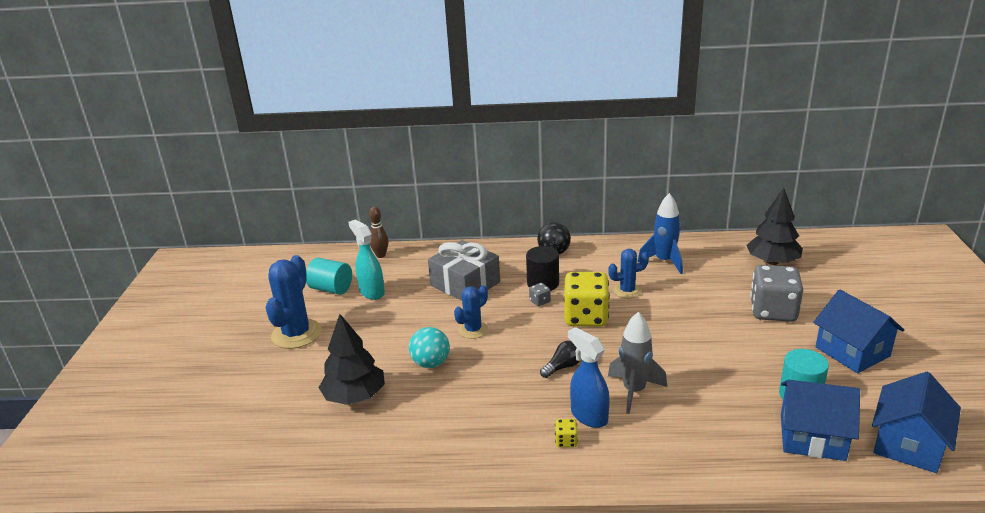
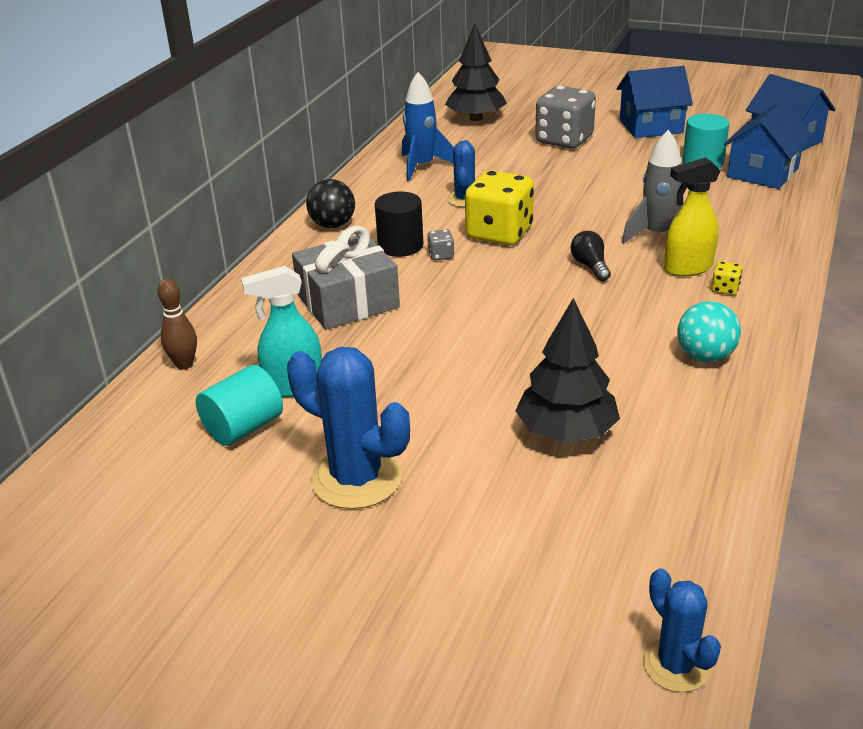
camera: 70 degrees left, 5 degrees up
(431, 363) = (525, 356): turquoise ball -> turquoise ball (705, 356)
(473, 330) = (469, 312): blue cactus -> blue cactus (676, 665)
(588, 416) = (687, 268): blue spray bottle -> yellow spray bottle

